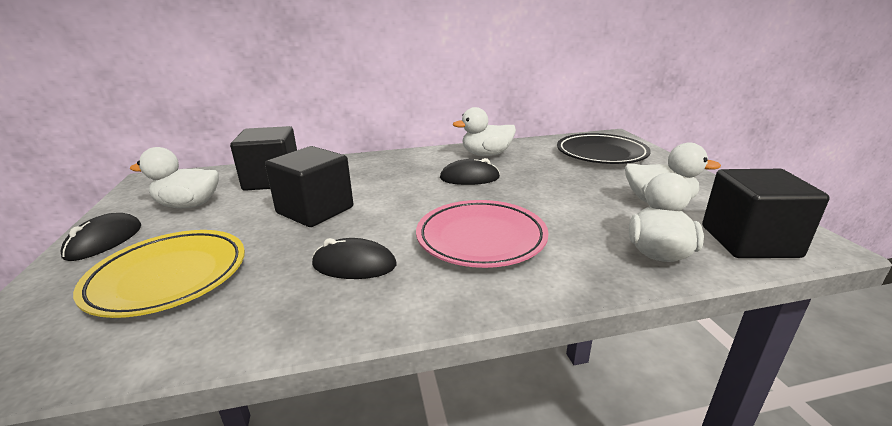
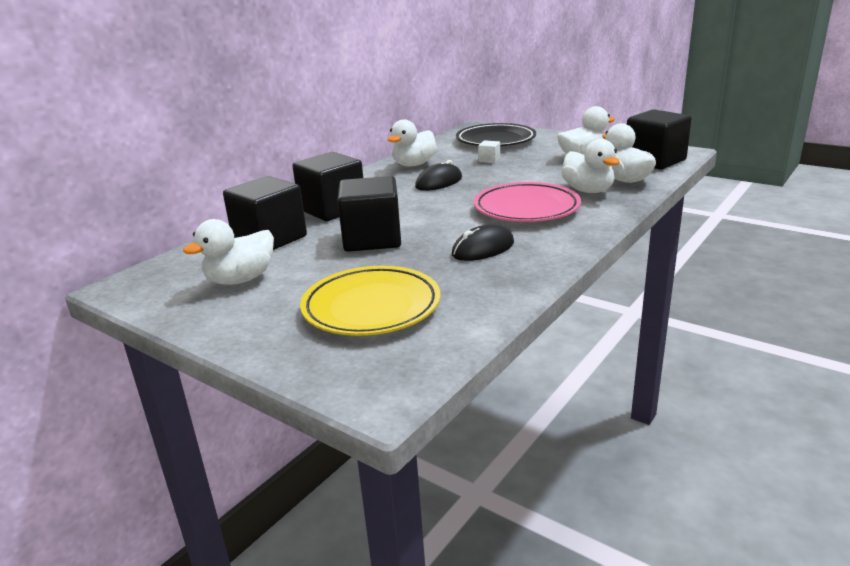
camera: 40 degrees left, 0 degrees up
(104, 241) = (238, 324): black mouse -> none
(353, 172) = (332, 209): none -> black cube
(555, 172) = (489, 160): none -> white cube
(585, 246) = (588, 190): none -> white duck

